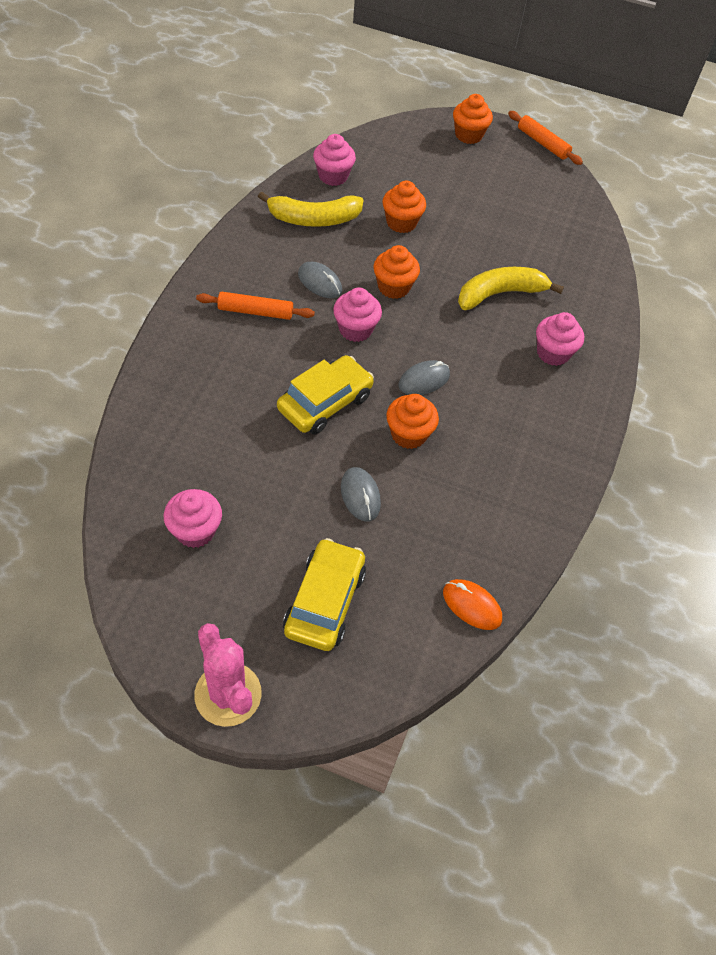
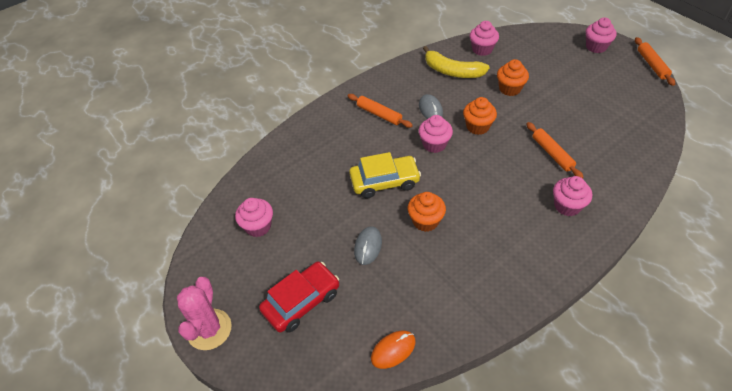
camera: 40 degrees right, 5 degrees down
(324, 601) = (301, 301): yellow car -> red car
(424, 380) = (459, 191): grey mouse -> none
(468, 135) = (596, 47): orange cupcake -> pink cupcake
(472, 605) = (393, 350): orange mouse -> orange mouse turned 75 degrees clockwise
(500, 294) = (552, 154): yellow banana -> orange rolling pin

